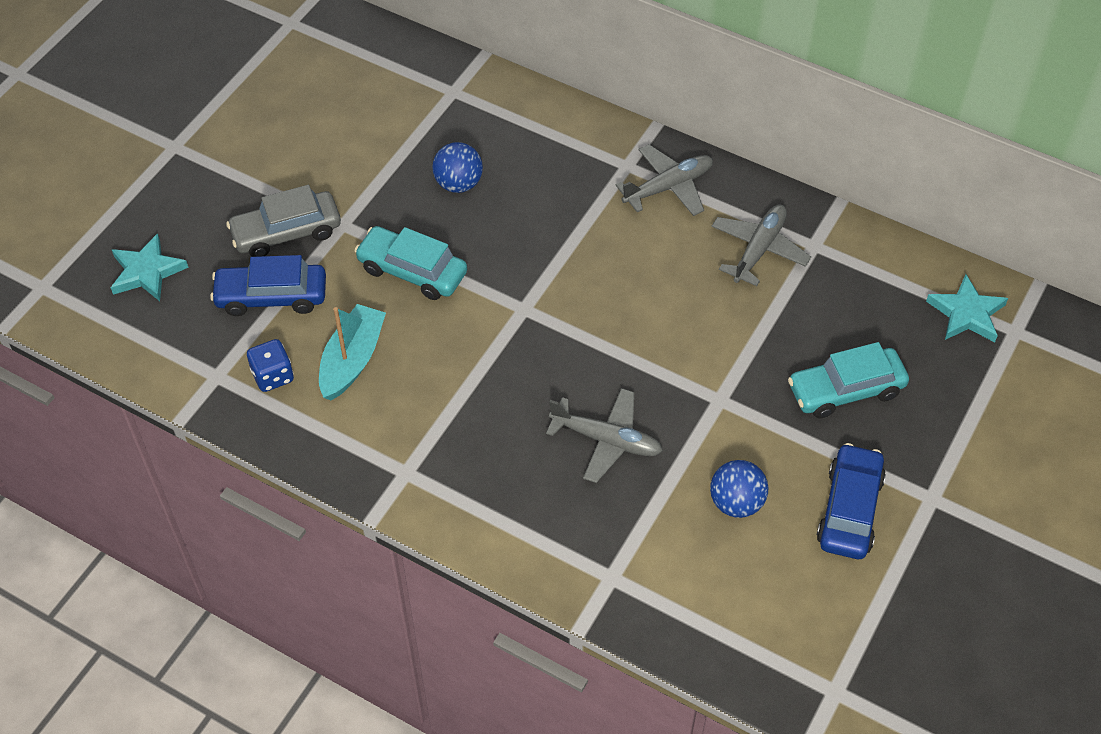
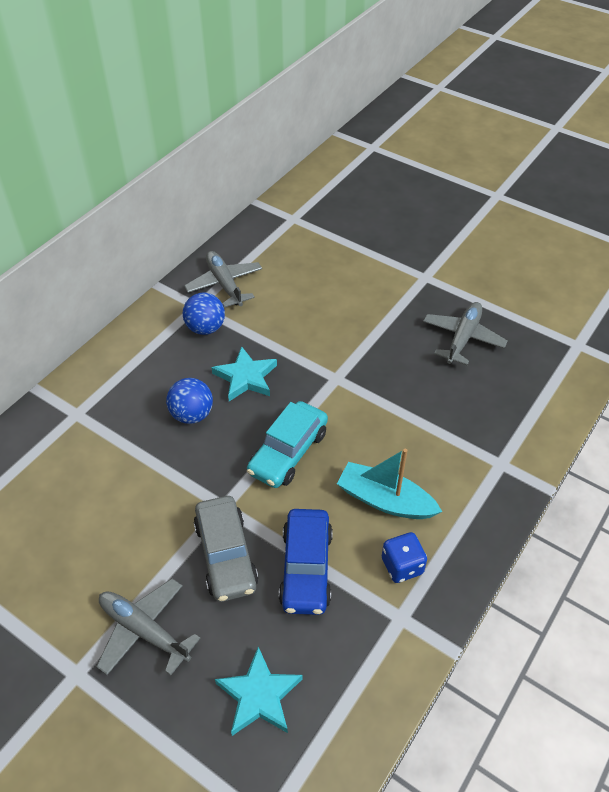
camera: 85 degrees left, 5 degrees down
(736, 502) = (510, 277): blue ball -> blue ball (205, 328)
(759, 249) = (293, 244): grey plane -> grey plane (144, 630)
(845, 390) = (417, 219): turquoise car -> none
(849, 510) = (510, 229): blue car -> none
(966, 313) = (358, 163): turquoise star -> turquoise star (246, 377)

